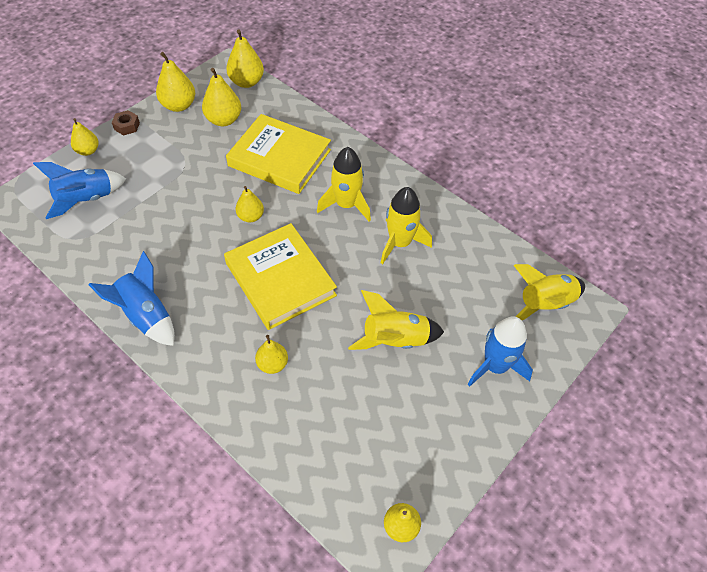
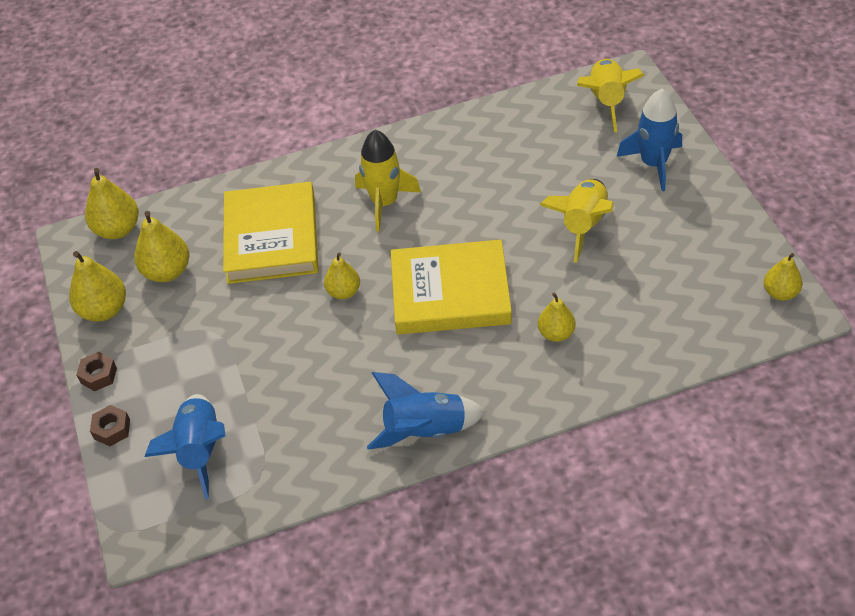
camera: 55 degrees left, 5 degrees down
(88, 151) = (112, 429): yellow pear -> brown nut
(279, 158) = (272, 238): yellow book -> yellow book turned 60 degrees counterclockwise
(400, 243) = (466, 178): yellow rocket -> none

